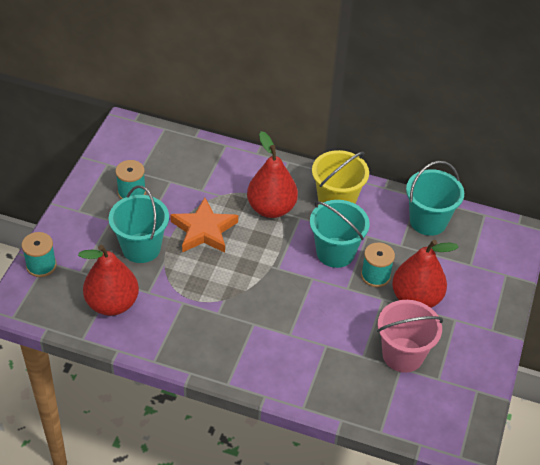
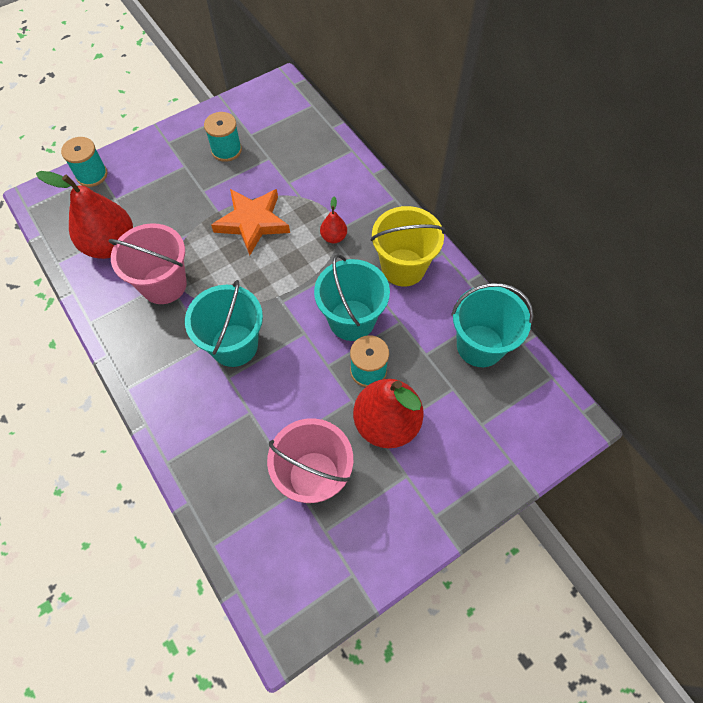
camera: 40 degrees right, 15 degrees up
(141, 248) = (184, 207): turquoise bucket -> turquoise bucket (234, 345)
(183, 306) = (164, 284): none -> pink bucket
(271, 208) = (334, 237): red pear -> red pear, size x0.46

